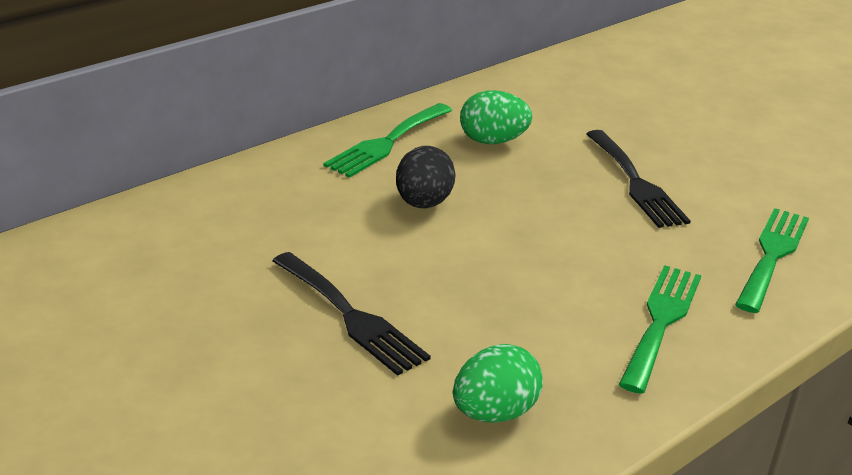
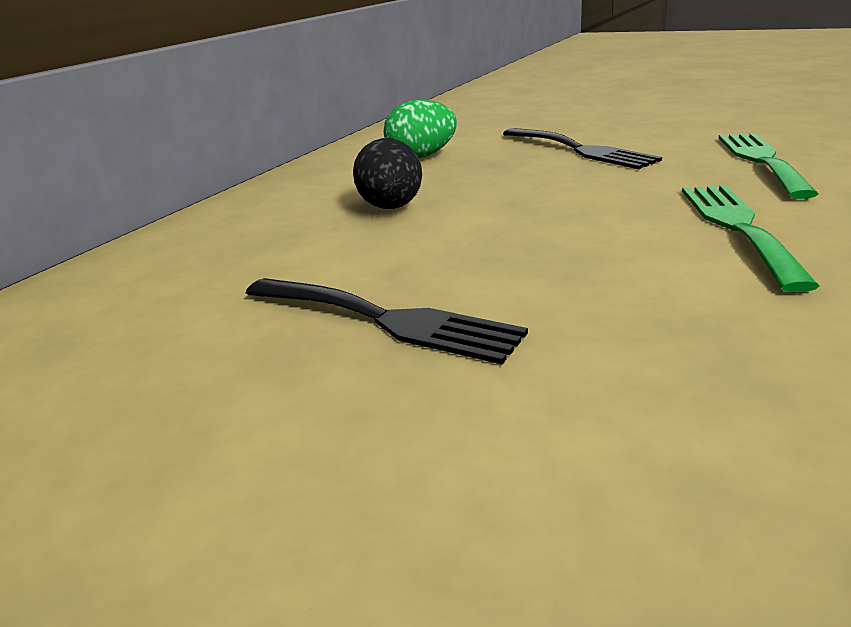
camera: 15 degrees left, 5 degrees down
(386, 143) = (318, 179): green fork -> none
(494, 413) = (673, 366): green egg -> none

